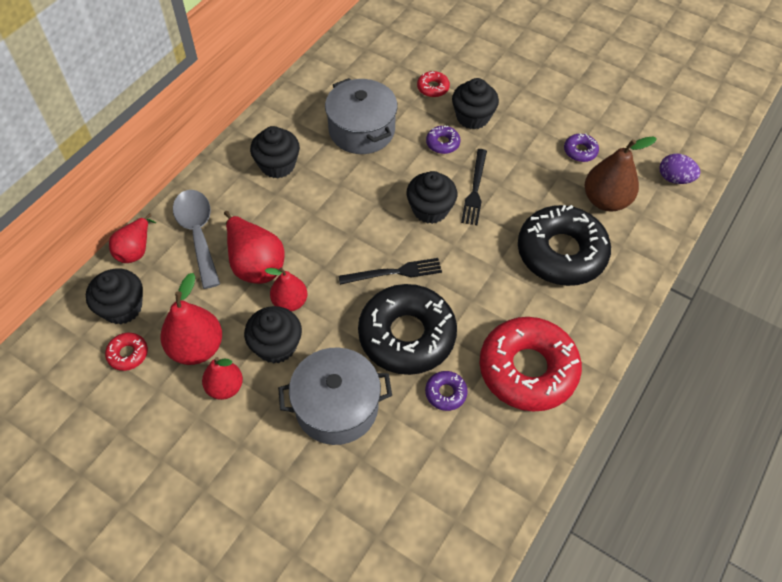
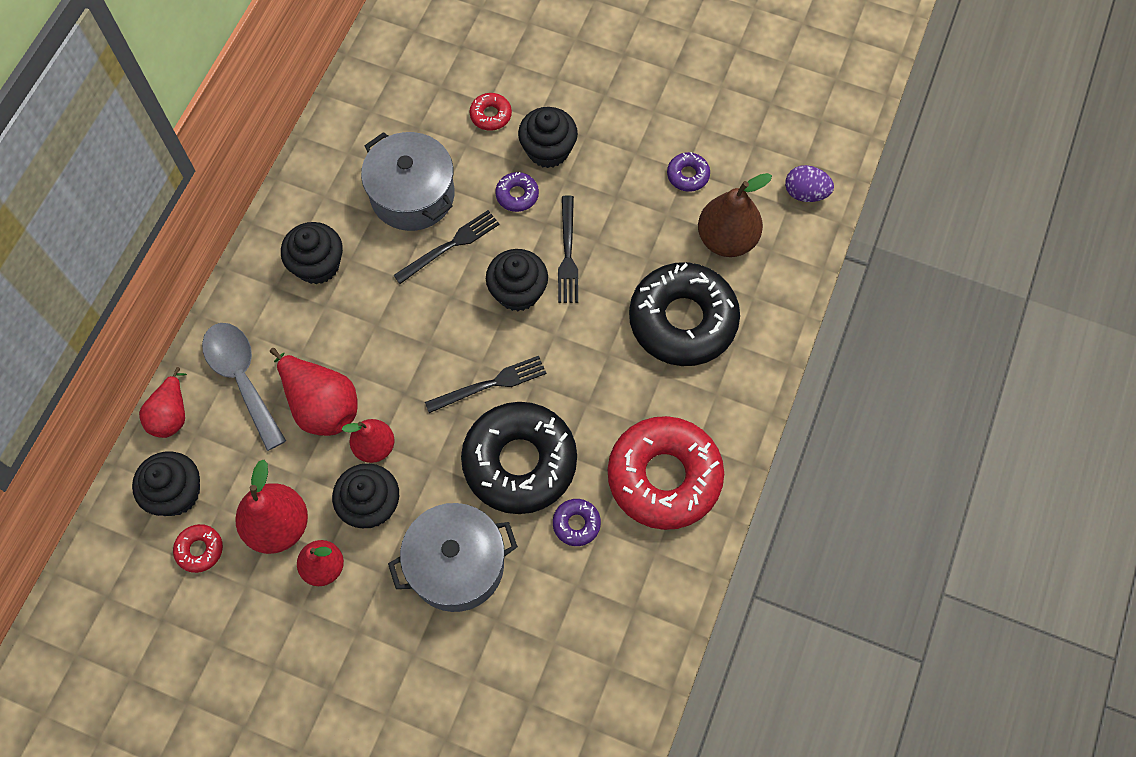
camera: 10 degrees left, 10 degrees up
(383, 169) = (450, 246): none -> black fork

